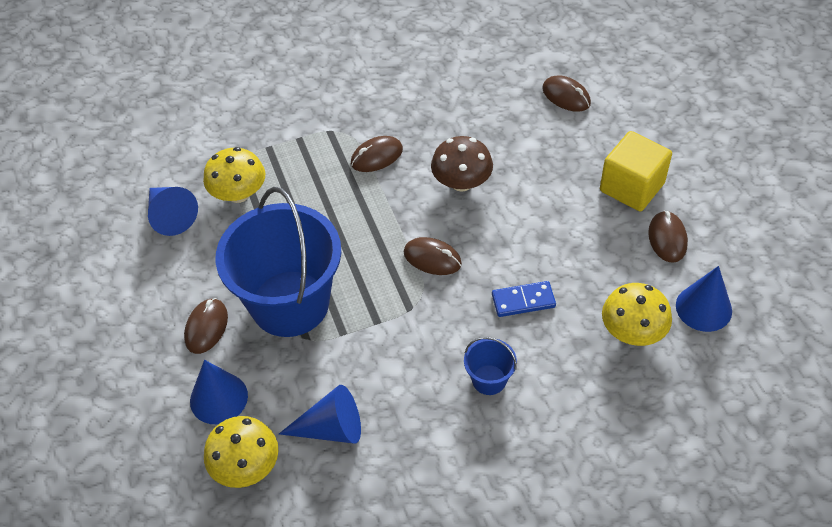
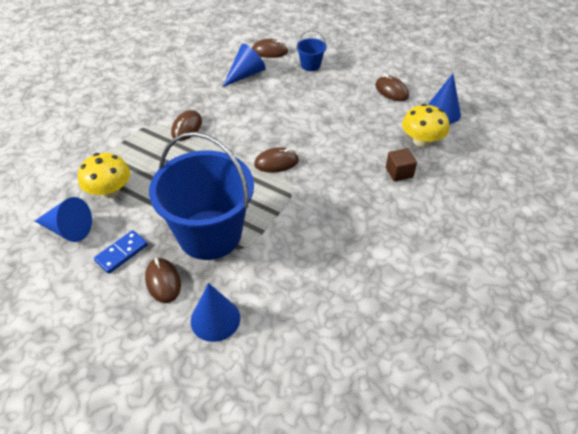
camera: 40 degrees left, 5 degrees down
(246, 466) = (277, 348): yellow mushroom -> none
(331, 428) = (310, 289): blue cone -> blue cone (245, 74)
(461, 182) = (253, 116): brown mushroom -> none
(489, 380) = (374, 206): blue bucket -> blue bucket (310, 65)
(523, 301) = (350, 156): blue domino -> blue domino (121, 253)
(560, 356) = (399, 172): none -> brown cube
(632, 187) = (349, 77): yellow cube -> none

